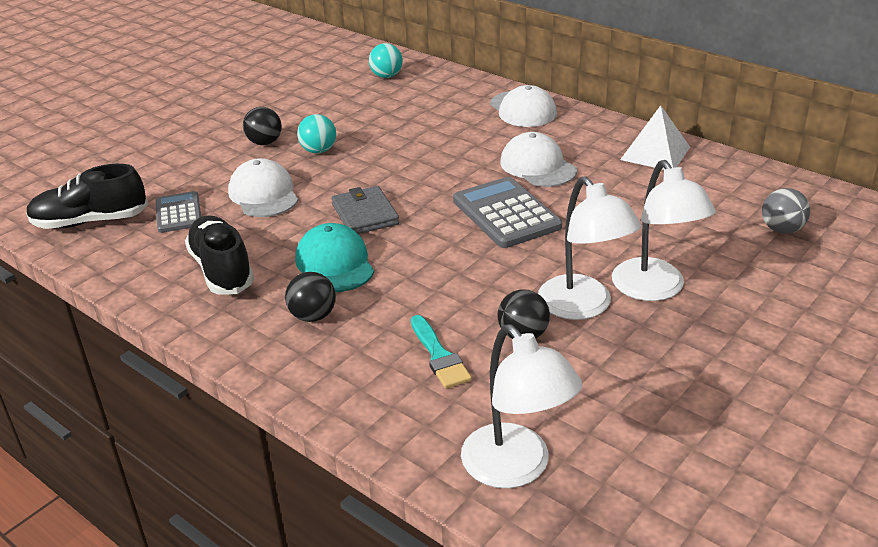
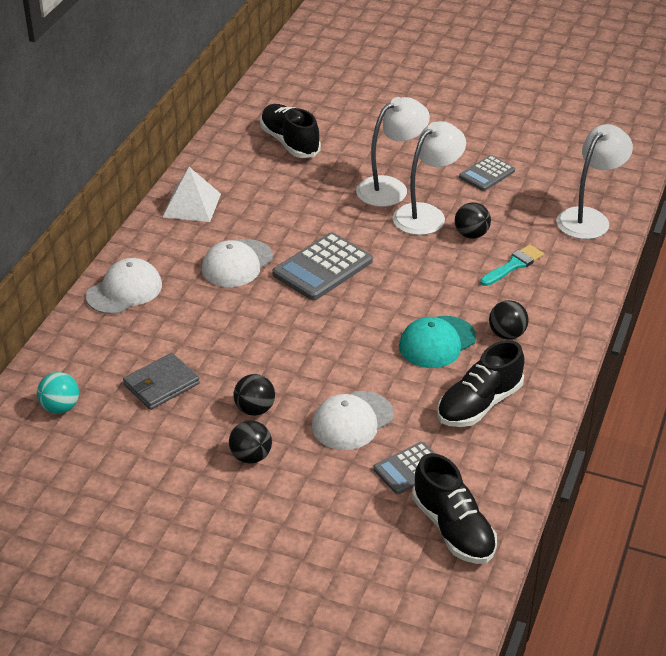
camera: 110 degrees left, 5 degrees up
(318, 151) = (255, 409): turquoise ball -> black ball
(365, 214) = (357, 345): grey wallet -> grey wallet (161, 384)
(670, 387) = (487, 174): none -> grey calculator
(781, 229) = (290, 142): grey ball -> black shoe

